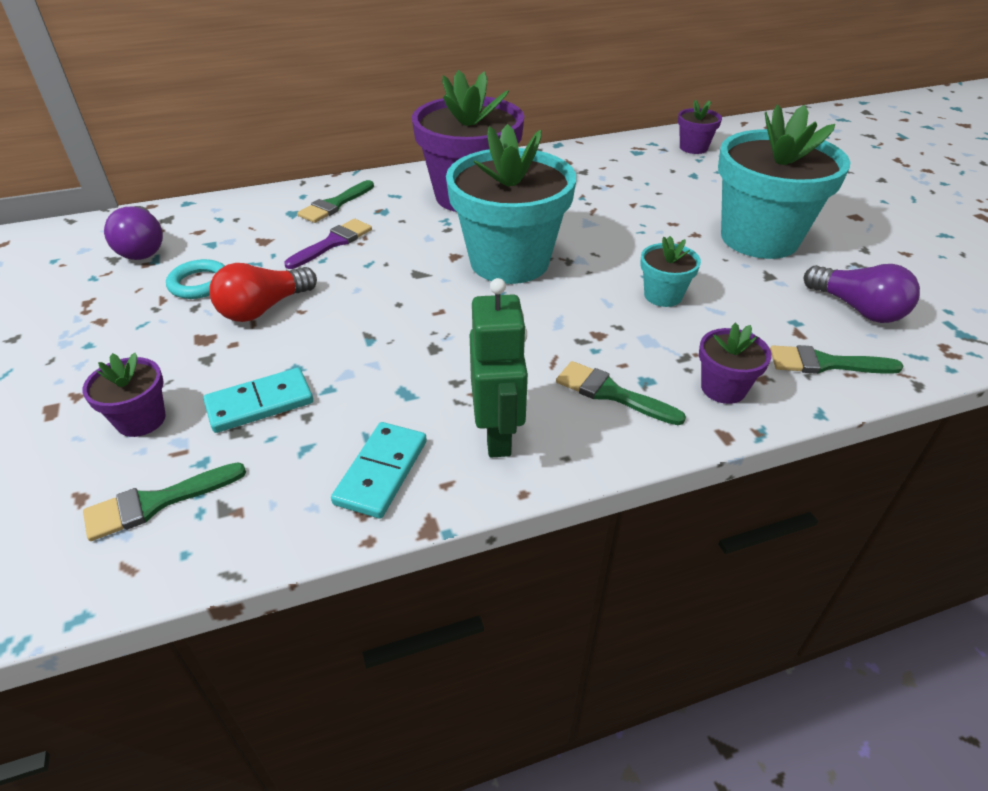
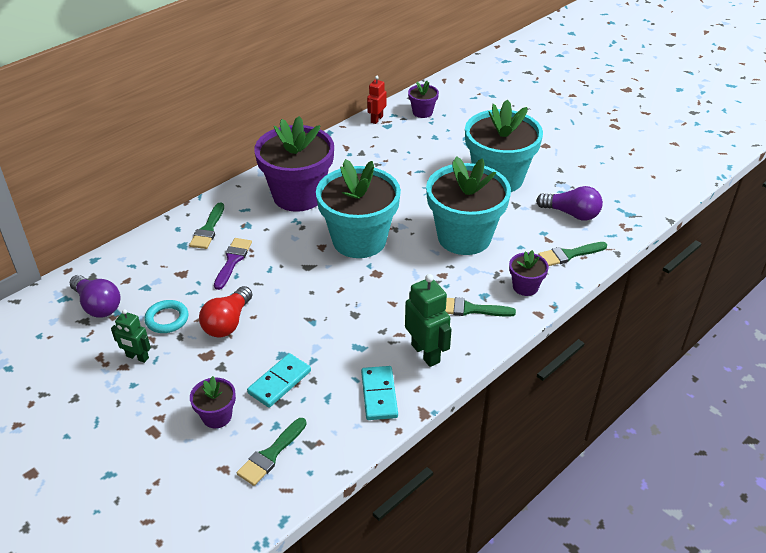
camera: 25 degrees left, 0 degrees up
(125, 315) = (137, 357): none -> green robot
(627, 143) = (376, 119): none -> red robot
(663, 295) = (464, 237): turquoise flower pot -> turquoise flower pot, size x2.24

